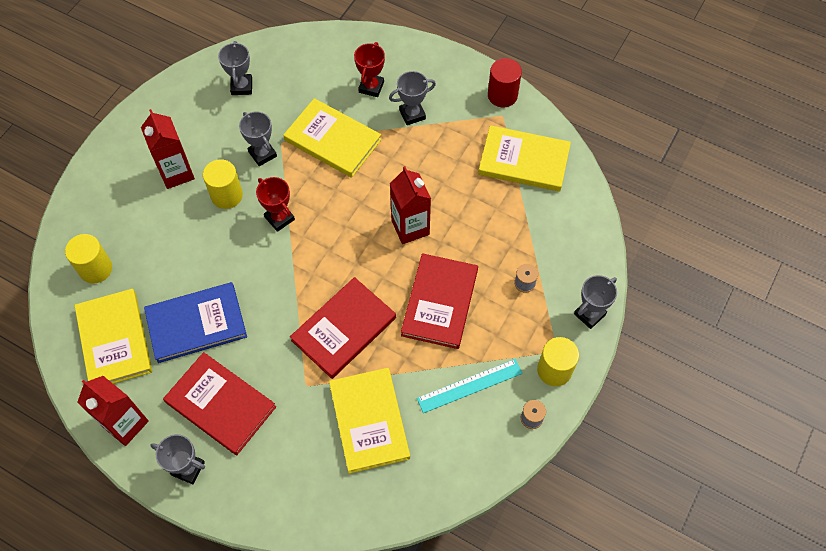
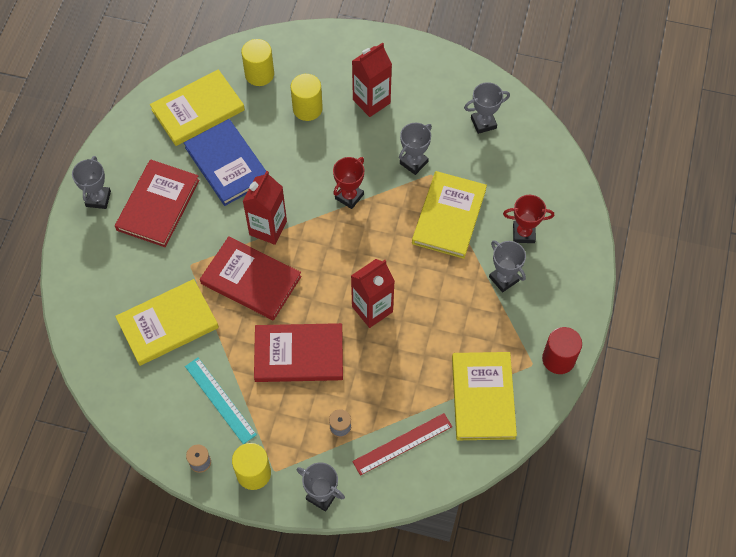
camera: 75 degrees right, 0 degrees up
(125, 424) = (127, 142): red carton -> red carton (268, 228)
(227, 195) = (360, 147): yellow cylinder -> yellow cylinder (307, 108)
(553, 235) = (402, 444): none -> red ruler

